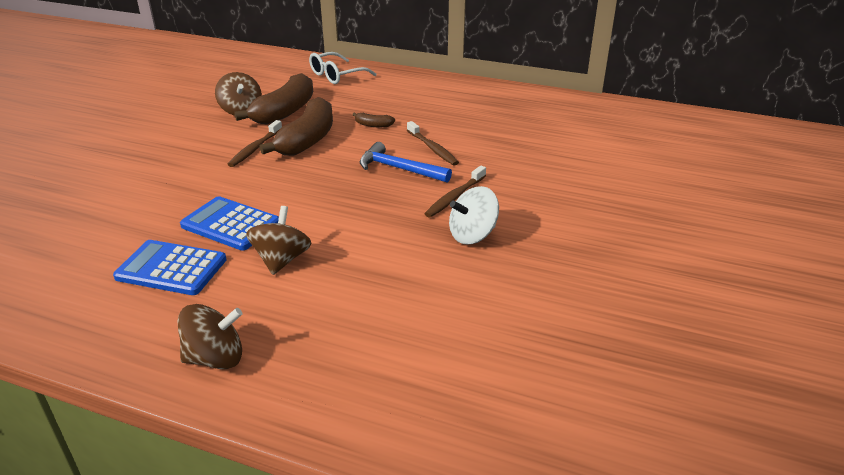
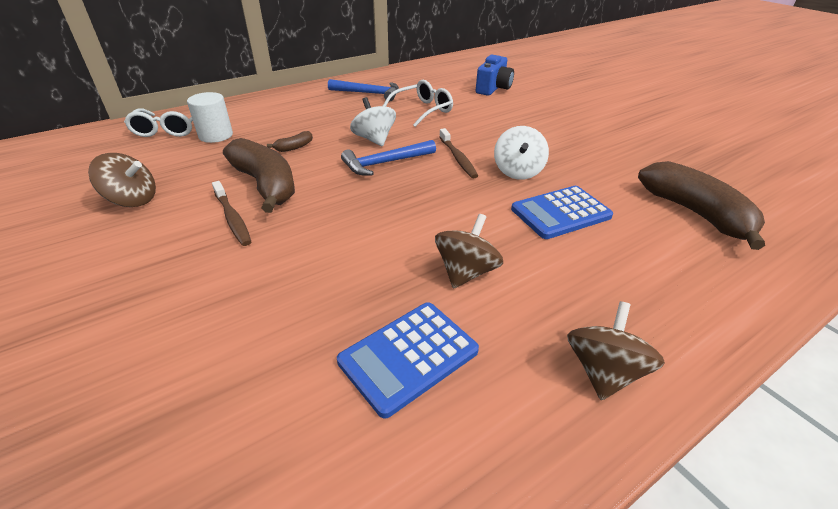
camera: 55 degrees left, 5 degrees up
(230, 224) = (365, 283): blue calculator -> blue calculator (560, 213)
(281, 260) = (466, 272): brown spinning top -> brown spinning top turned 75 degrees clockwise
(285, 111) = (186, 177): brown banana -> brown banana (695, 213)
(350, 92) = (216, 135): none -> white cylinder
(432, 148) = (374, 139): brown toothbrush -> white spinning top
(517, 111) = (368, 93): none -> blue hammer
(526, 147) = (423, 110): none -> white glasses
(648, 162) = (493, 88): none -> blue camera

